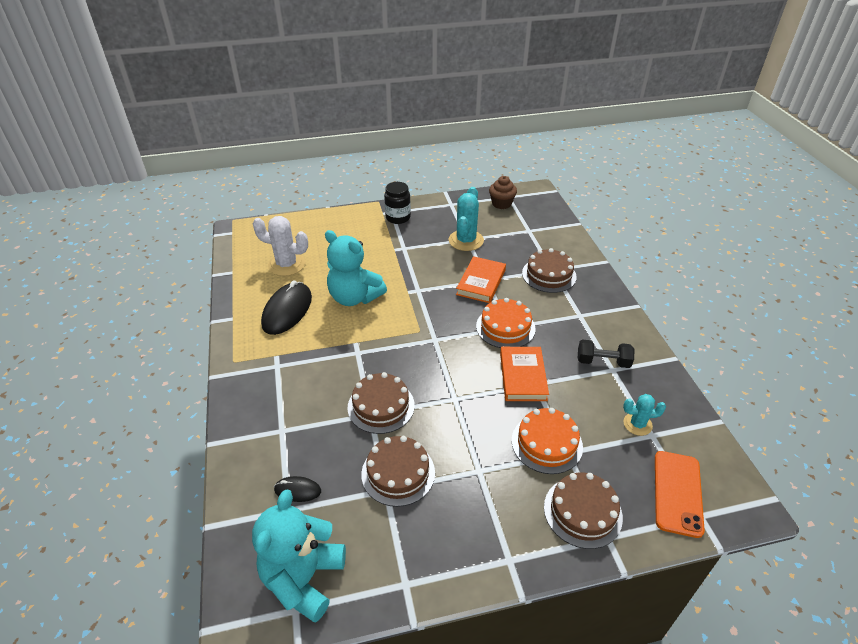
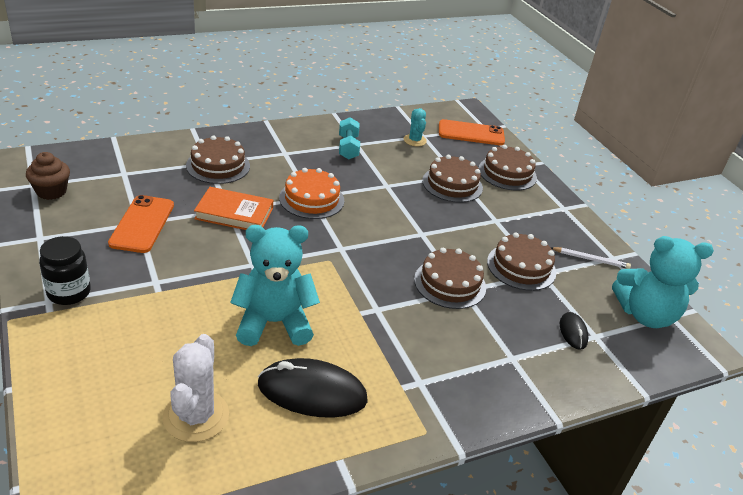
camera: 105 degrees left, 5 degrees down
(354, 297) = (274, 323): turquoise teddy bear -> turquoise teddy bear turned 120 degrees counterclockwise
(404, 553) = (590, 259): none -> white pencil
(466, 240) = (142, 224): turquoise cactus -> orange phone
(523, 376) = (379, 192): orange book -> none
(546, 443) = (452, 184): orange cake -> brown cake
(603, 362) = (348, 147): black dumbbell -> turquoise dumbbell

